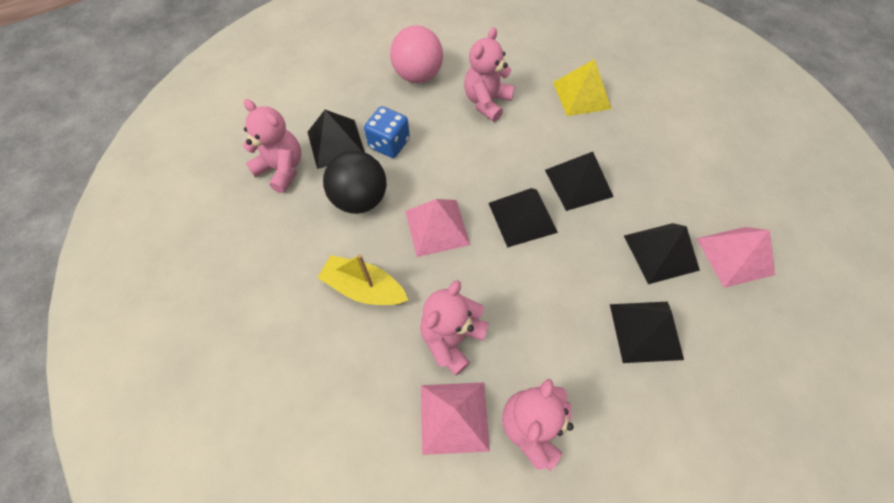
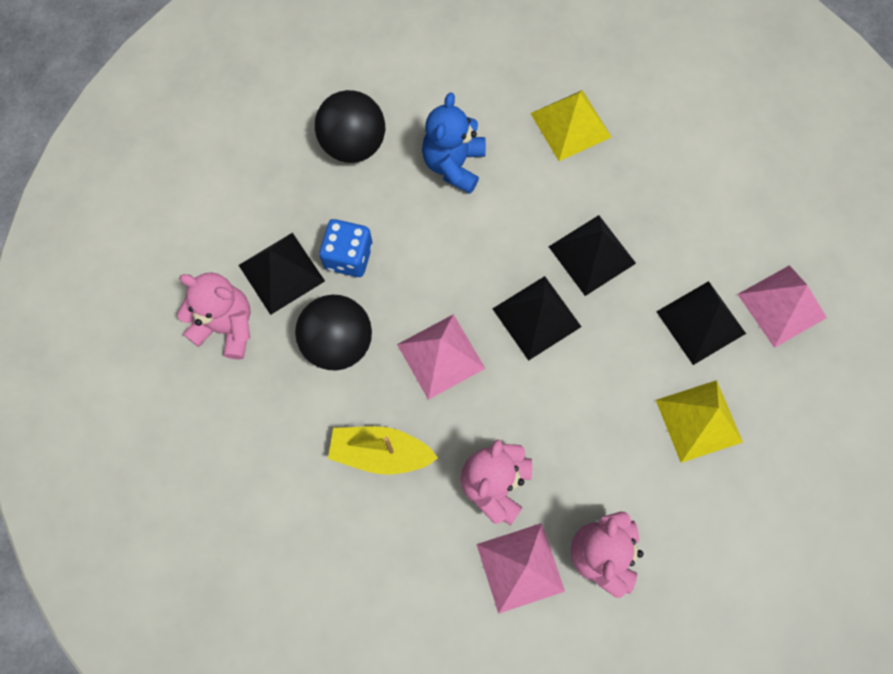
camera: 15 degrees left, 10 degrees up
(418, 75) = (353, 144): pink ball -> black ball
(486, 102) = (453, 164): pink teddy bear -> blue teddy bear
(646, 331) = (699, 421): black pyramid -> yellow pyramid

